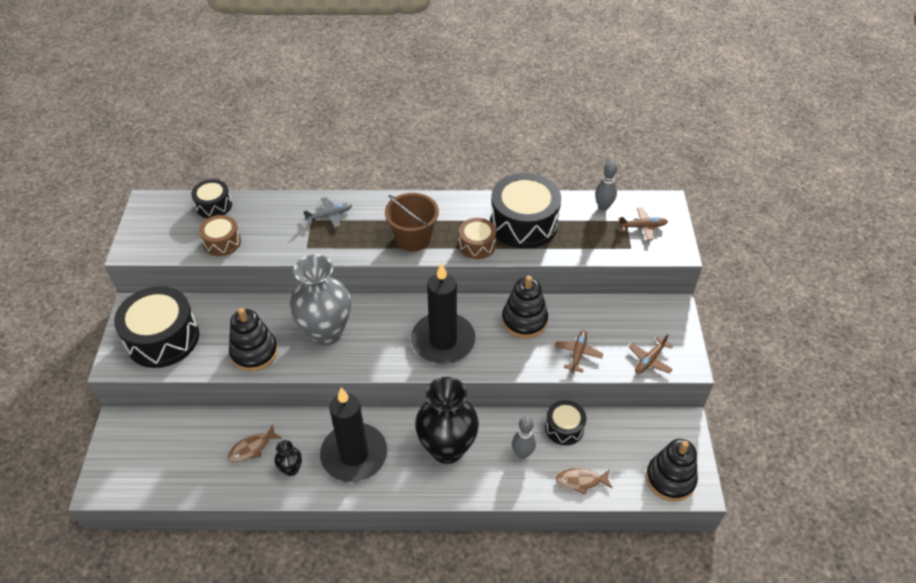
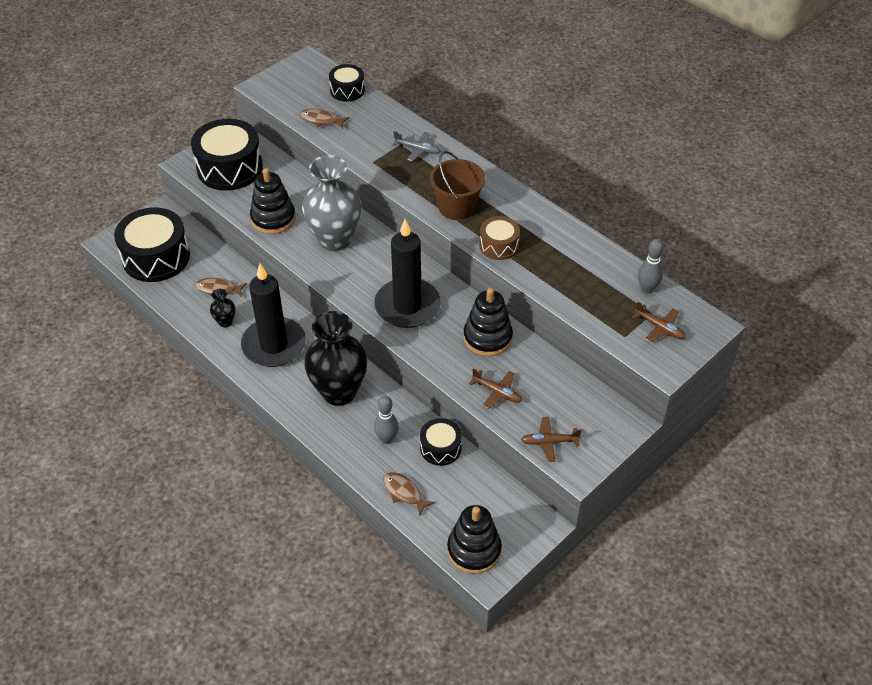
camera: 45 degrees right, 0 degrees up
(222, 242) = (321, 120): brown drum -> brown fish
(524, 223) = (559, 255): black drum -> black drum (156, 257)
(578, 353) = (497, 392): brown plane -> brown plane turned 60 degrees clockwise

